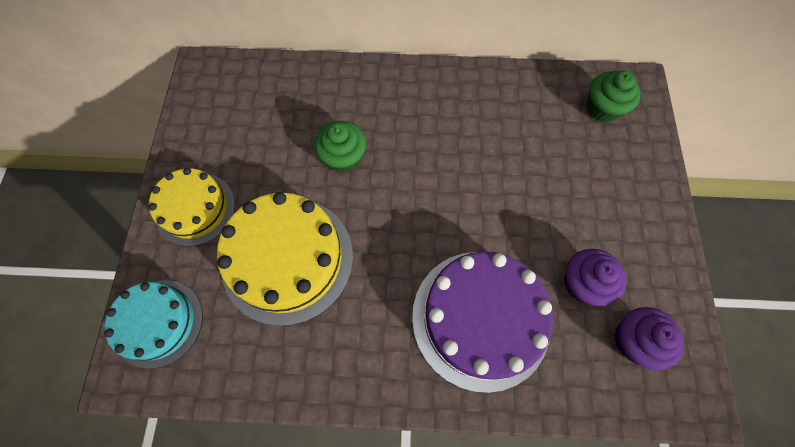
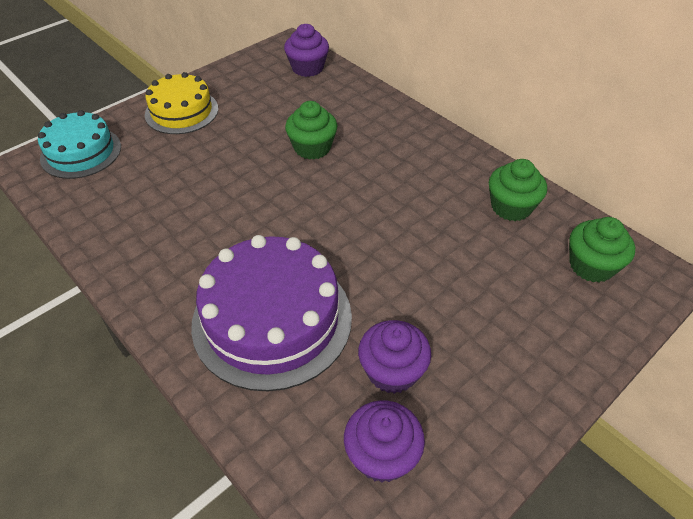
camera: 45 degrees right, 20 degrees down
(248, 82) = (307, 68): none -> purple cupcake
(287, 259) = (195, 176): yellow cake -> none
(520, 100) = (511, 207): none -> green cupcake

